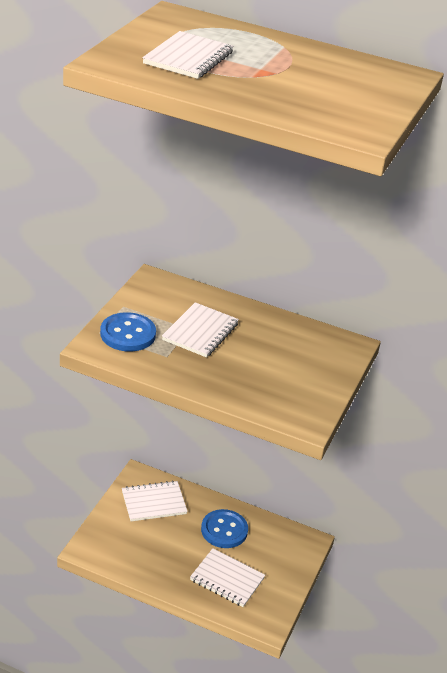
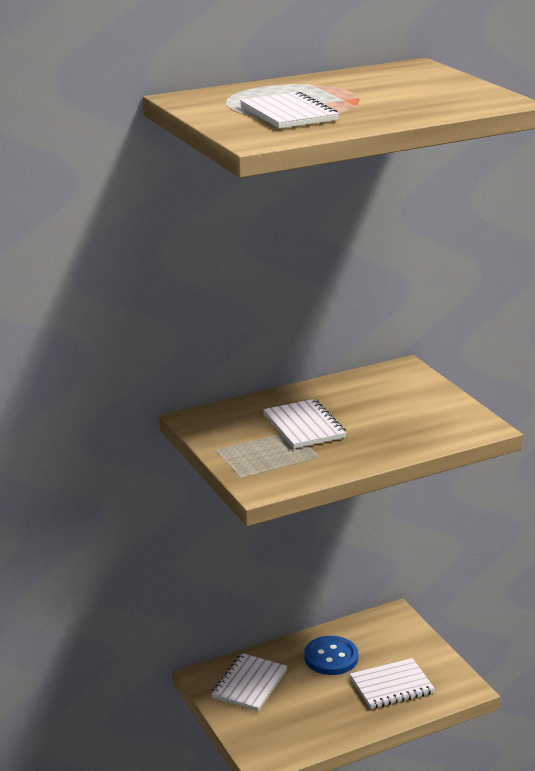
camera: 45 degrees left, 10 degrees down
(128, 334) = (262, 463): blue button -> none

